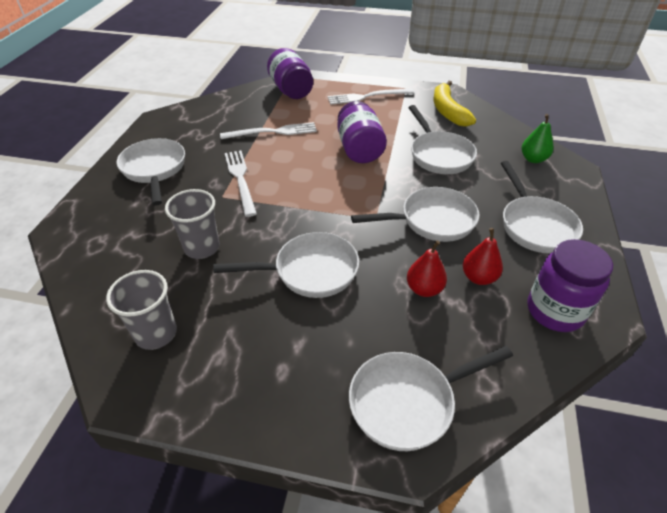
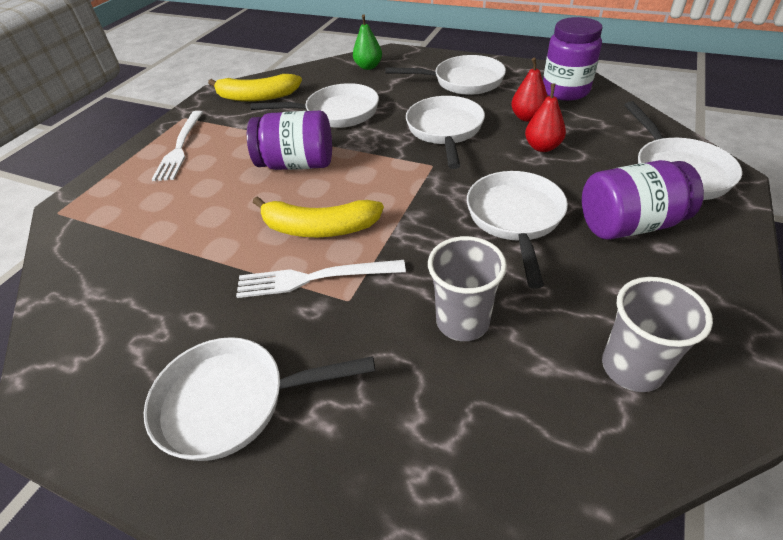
camera: 75 degrees left, 0 degrees up
(272, 132) = (207, 240): white fork -> none
(288, 172) = (319, 228): none -> yellow banana
(291, 90) = (100, 215): purple jar -> purple jar (629, 224)

